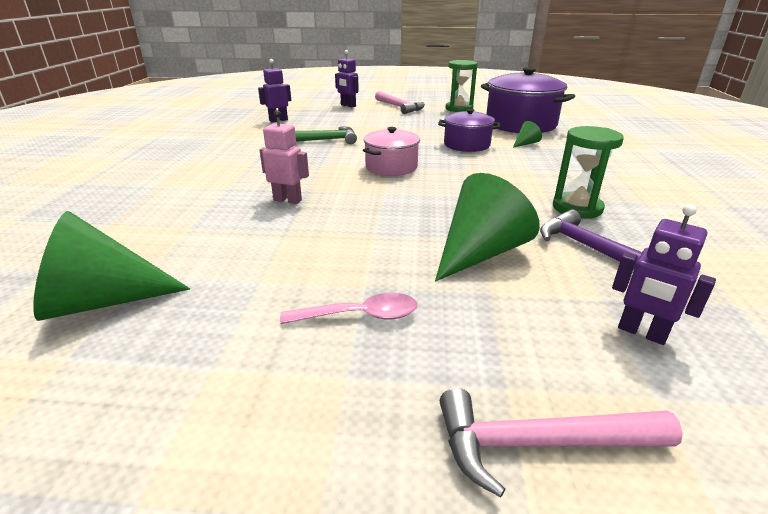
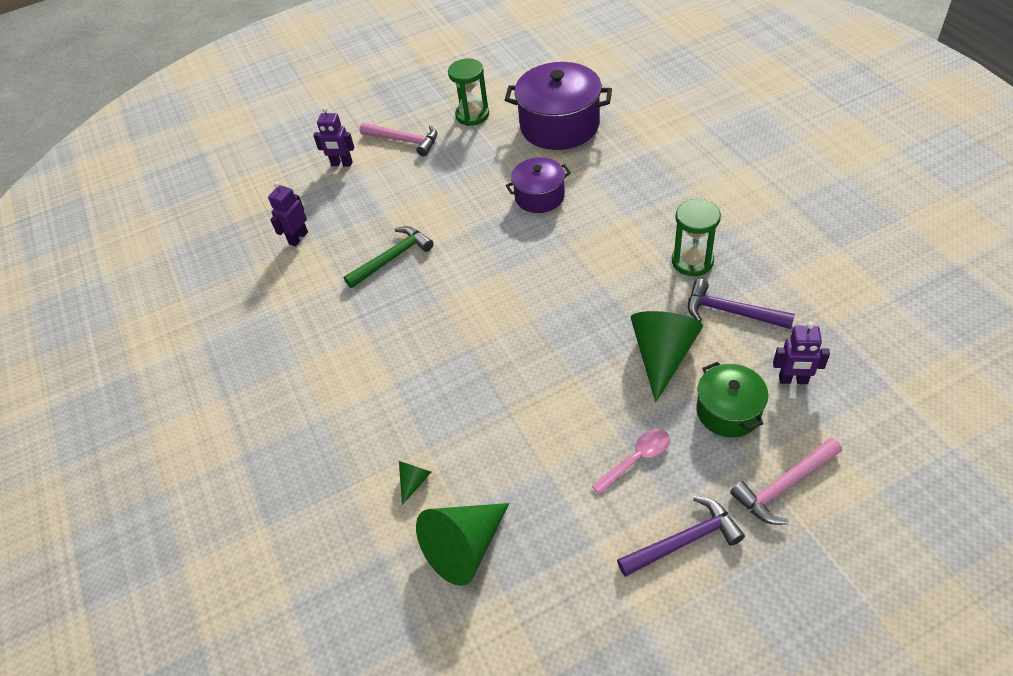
camera: 25 degrees left, 20 degrees up
(287, 200) = (466, 371): pink robot -> none
(320, 427) = (684, 540): none -> purple hammer
(391, 167) = (505, 273): pink pot -> none
(519, 324) = (728, 411): none -> green pot
(525, 143) = (590, 167): green cone -> green cone (414, 481)

